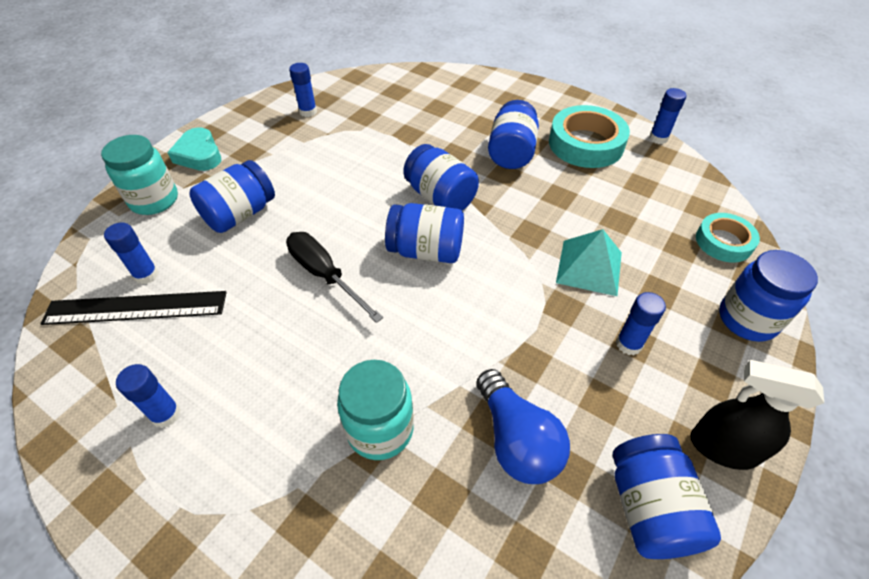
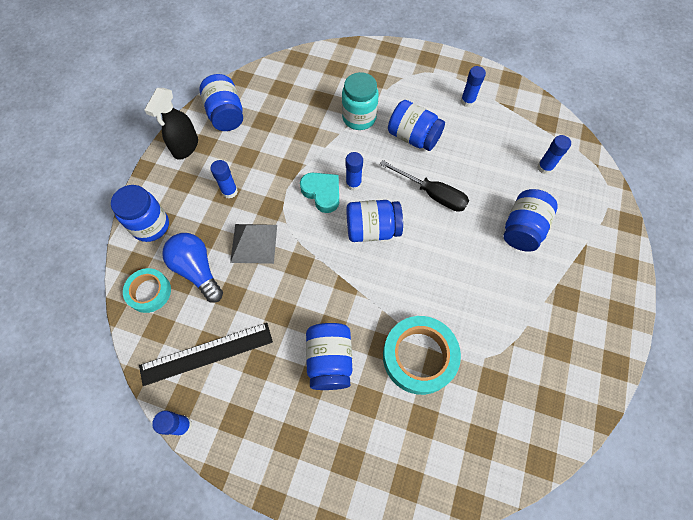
camera: 165 degrees right, 15 degrees up
(136, 308) = (531, 146): black ruler -> black ruler (206, 353)
(154, 200) = (595, 226): turquoise jar -> none
(199, 155) = (605, 283): turquoise heart -> turquoise heart (322, 193)
(308, 112) = (552, 373): blue glue stick -> blue glue stick (353, 184)
(440, 197) = (378, 285): blue jar -> blue jar (413, 137)
(516, 440) = (290, 128): blue light bulb -> blue light bulb (197, 270)
(586, 144) = (258, 394): turquoise tape -> turquoise tape (419, 356)
(589, 267) = (254, 243): turquoise pyramid -> grey pyramid
(722, 447) = (185, 147): black spray bottle -> black spray bottle turned 105 degrees clockwise

